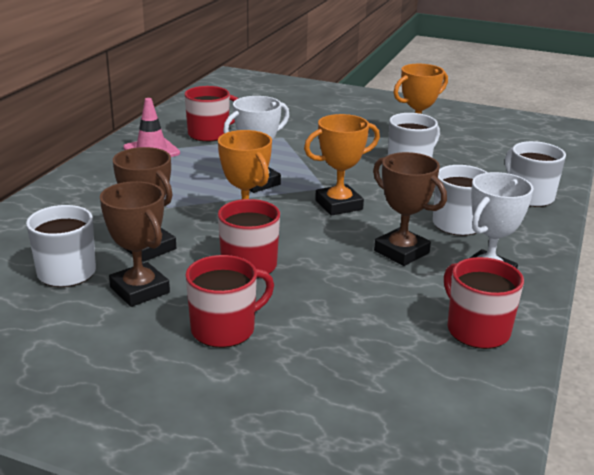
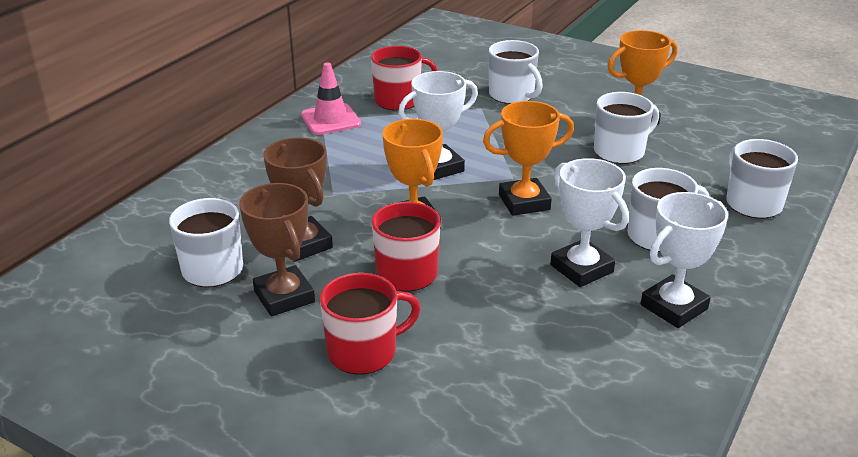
camera: 10 degrees right, 5 degrees up
(308, 127) = (512, 95): none -> white mug
(401, 252) = (581, 268): brown trophy -> white trophy
(476, 330) = (643, 376): red mug -> none

